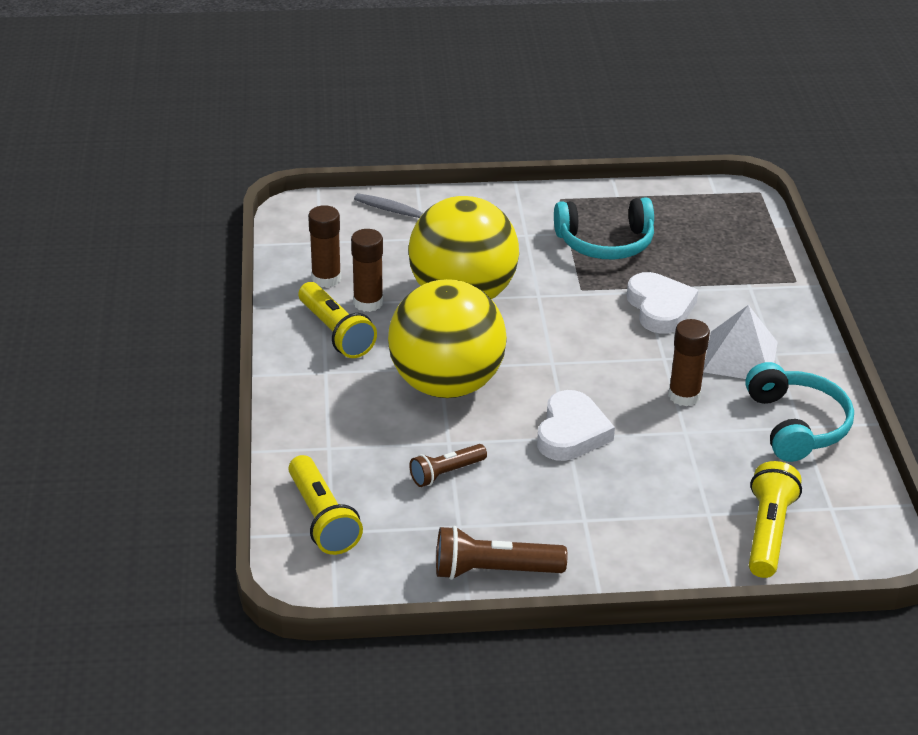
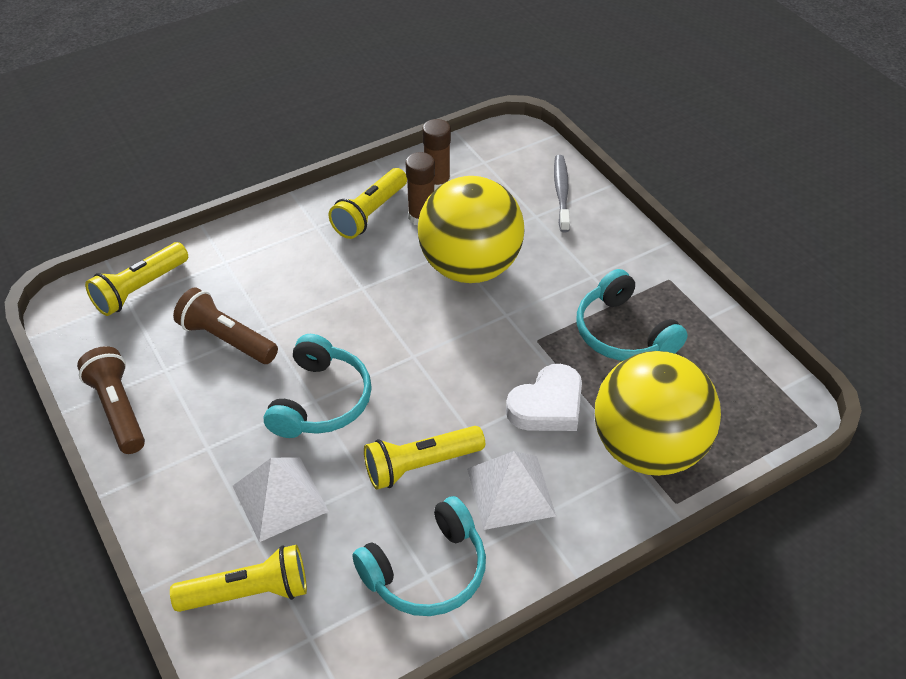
camera: 65 degrees right, 10 degrees up
(446, 384) = (341, 300): yellow ball -> yellow ball (648, 449)
(446, 473) = (226, 339): brown flashlight -> brown flashlight, size x1.54
(571, 432) = (321, 401): white heart -> turquoise headphones
(673, 488) = (280, 498): none -> white pyramid
(684, 396) = (421, 465): brown glue stick -> yellow flashlight

